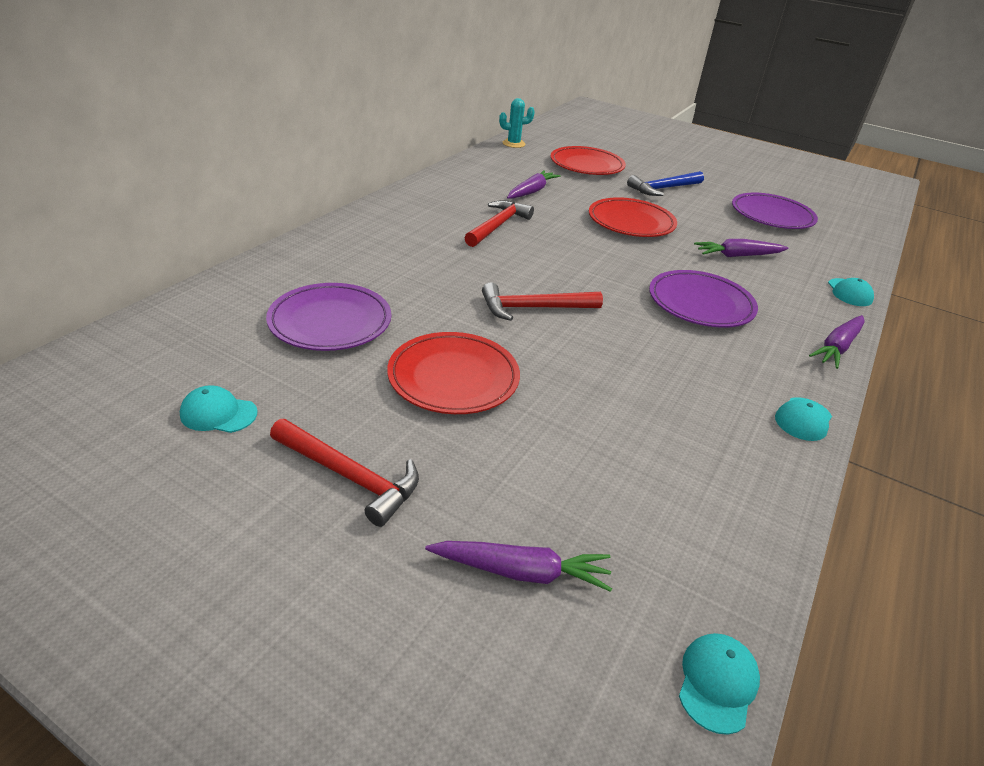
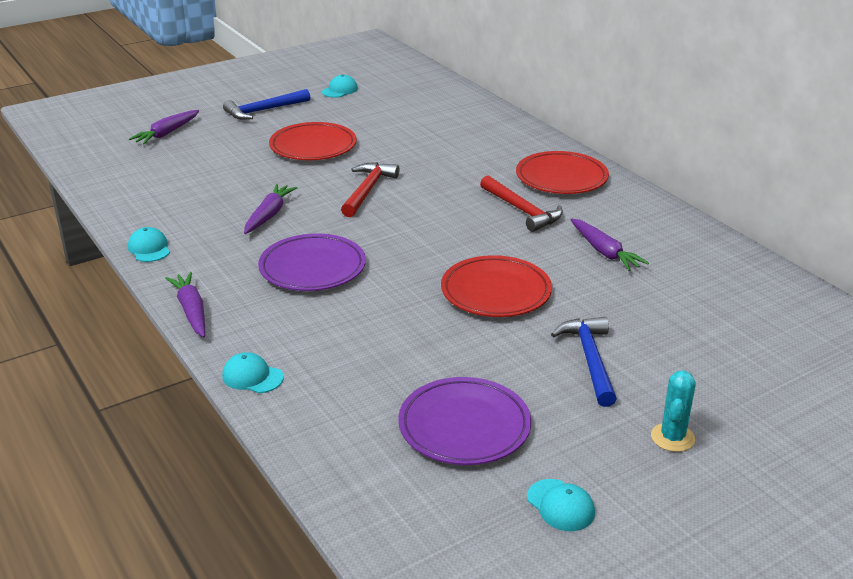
camera: 120 degrees right, 5 degrees down
(330, 322) = (404, 123): purple plate -> none
(349, 477) = (263, 110): red hammer -> blue hammer
(513, 144) = (783, 284): turquoise cactus -> turquoise cactus (672, 437)
(586, 165) = (691, 321): red plate -> red plate (561, 178)
(717, 683) = (70, 156): turquoise cap -> turquoise cap (560, 505)
(737, 256) = (378, 334): purple carrot -> purple carrot (269, 215)

